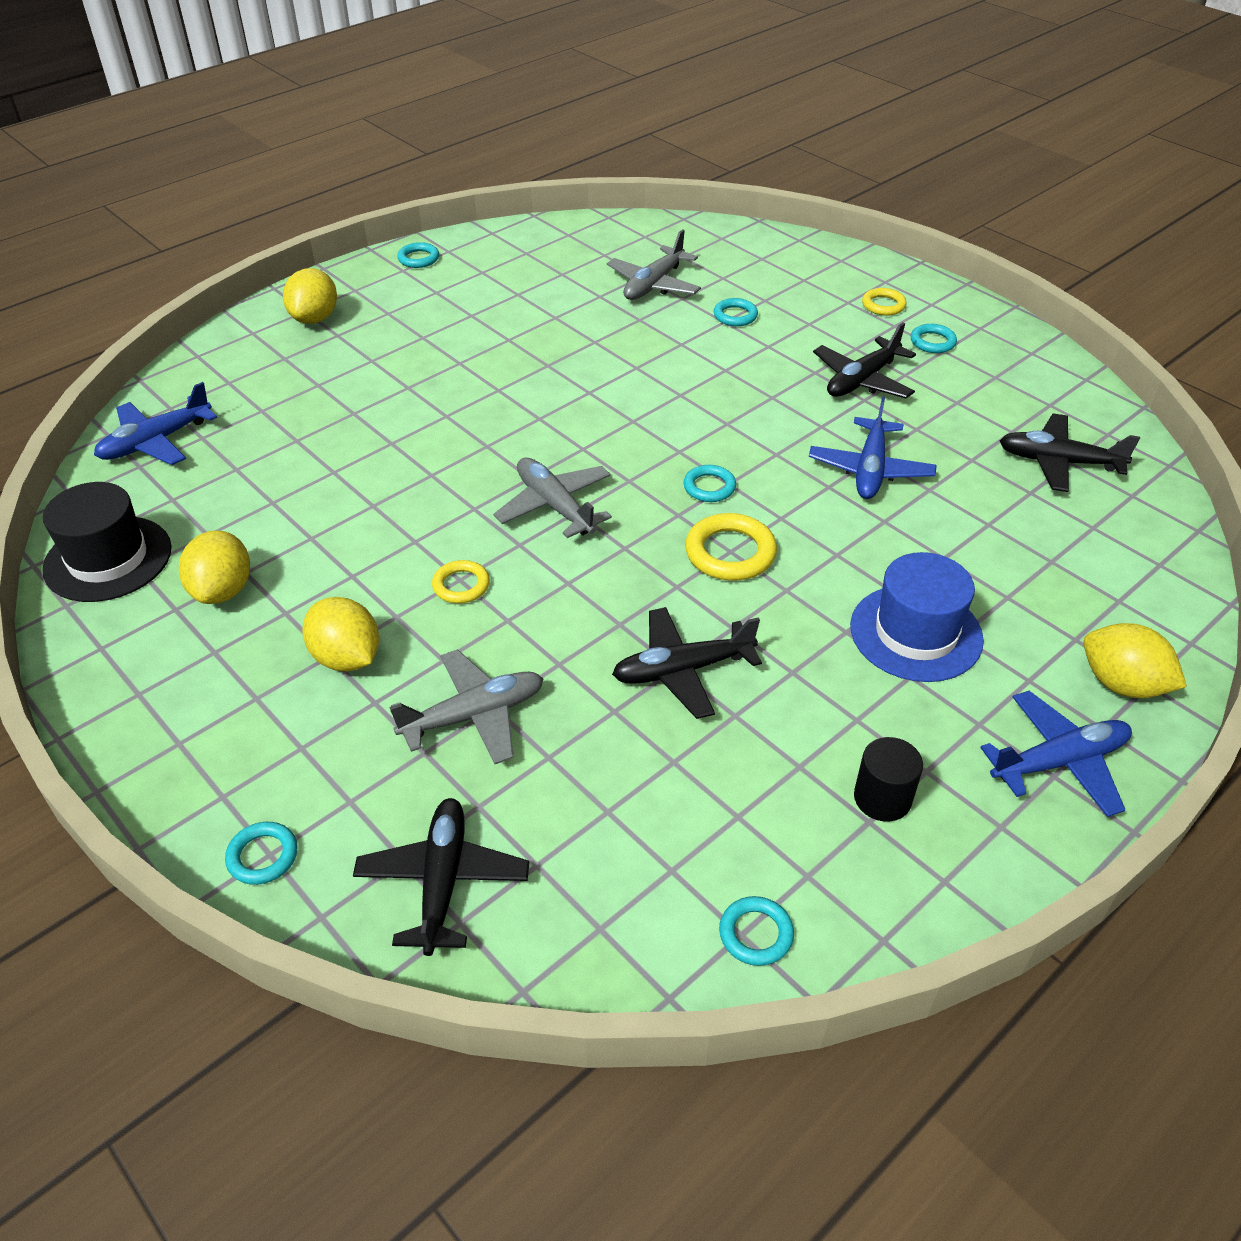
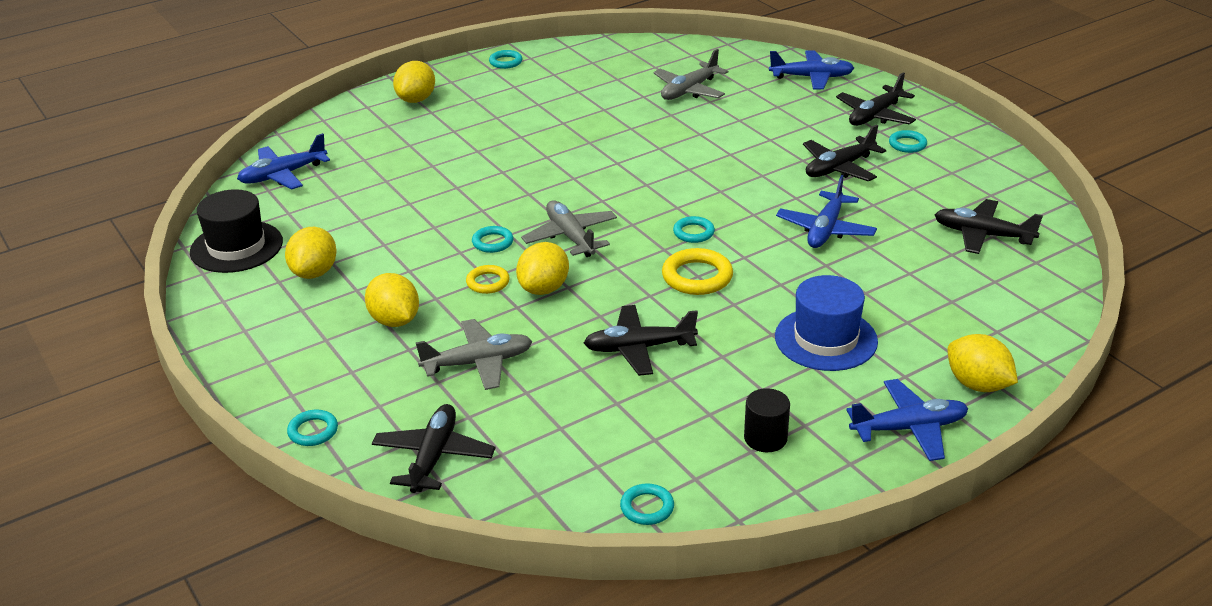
camera: 10 degrees right, 10 degrees down
(537, 588) = (544, 288): none -> yellow lemon
(735, 316) = (749, 116): turquoise ring -> turquoise ring (492, 242)
(795, 258) = (812, 77): none -> blue plane
(883, 305) = (875, 115): yellow ring -> black plane

